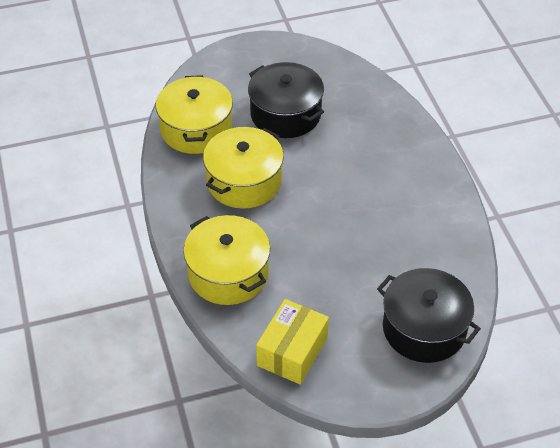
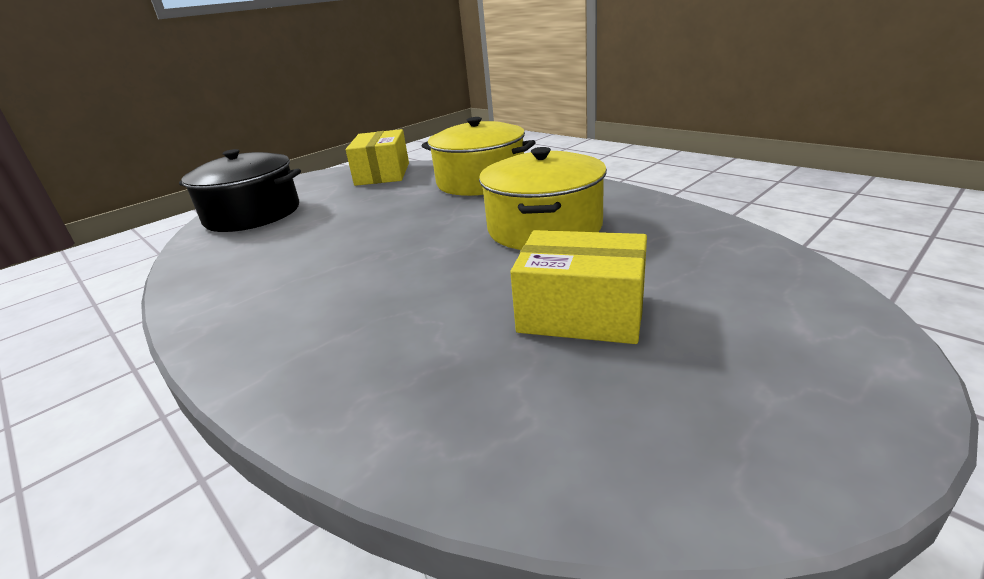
camera: 155 degrees right, 20 degrees down
(196, 129) = (689, 243): yellow pot -> none
(285, 114) = (581, 313): black pot -> yellow box

